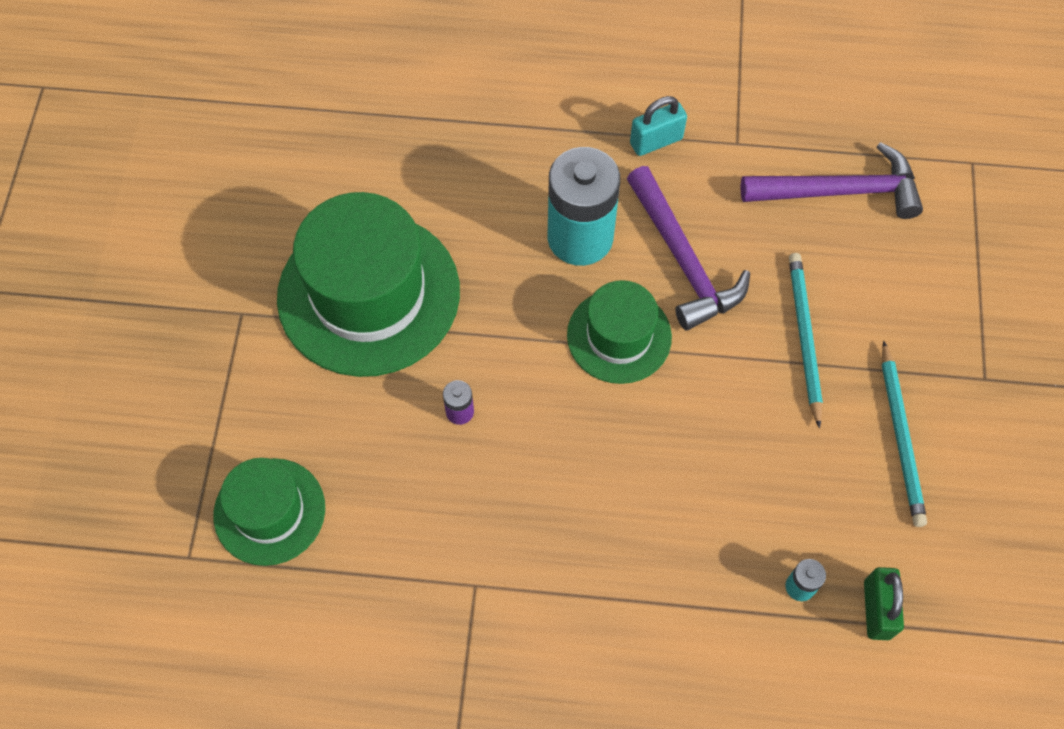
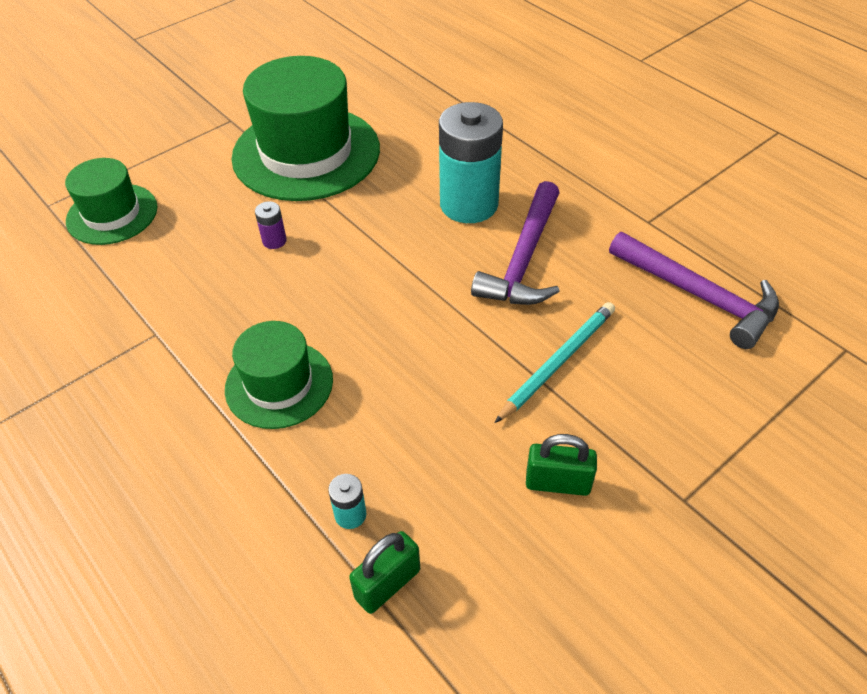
camera: 45 degrees right, 15 degrees down
(619, 336) = (424, 270): green hat -> green hat (279, 384)
(656, 141) = (588, 187): turquoise padlock -> none
(901, 437) = (557, 483): turquoise pencil -> green padlock

